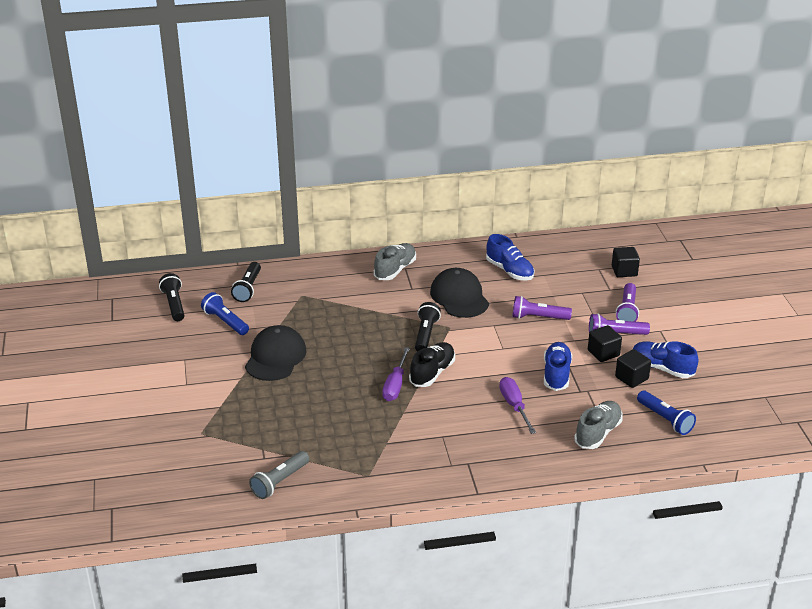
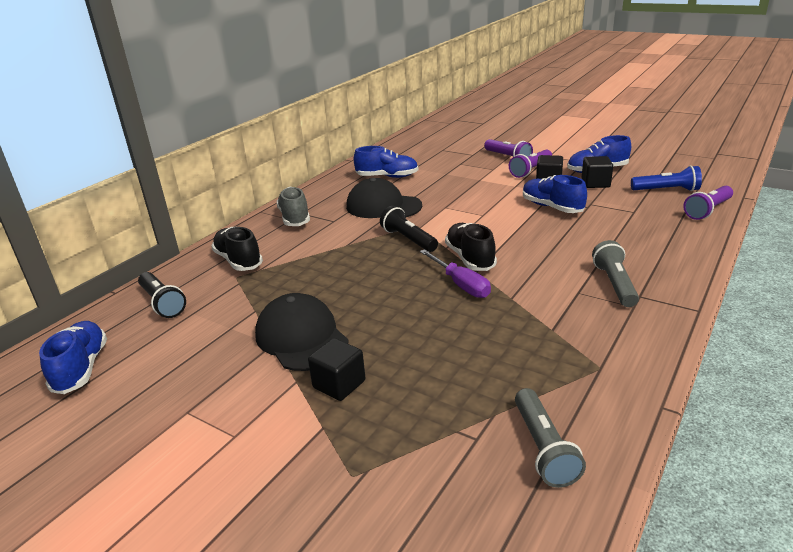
camera: 45 degrees left, 5 degrees down
(174, 304) = (81, 368): black flashlight -> blue shoe
(225, 322) = (183, 344): blue flashlight -> none
(318, 284) = (238, 261): none -> black shoe
(470, 447) = (614, 284): none -> grey flashlight
(514, 406) = (573, 240): purple screwdriver -> none
(538, 317) = (465, 187): purple flashlight -> purple flashlight (708, 210)
(598, 433) = (657, 220): grey shoe -> none
(624, 271) = (460, 144): black cube -> black cube (339, 384)

